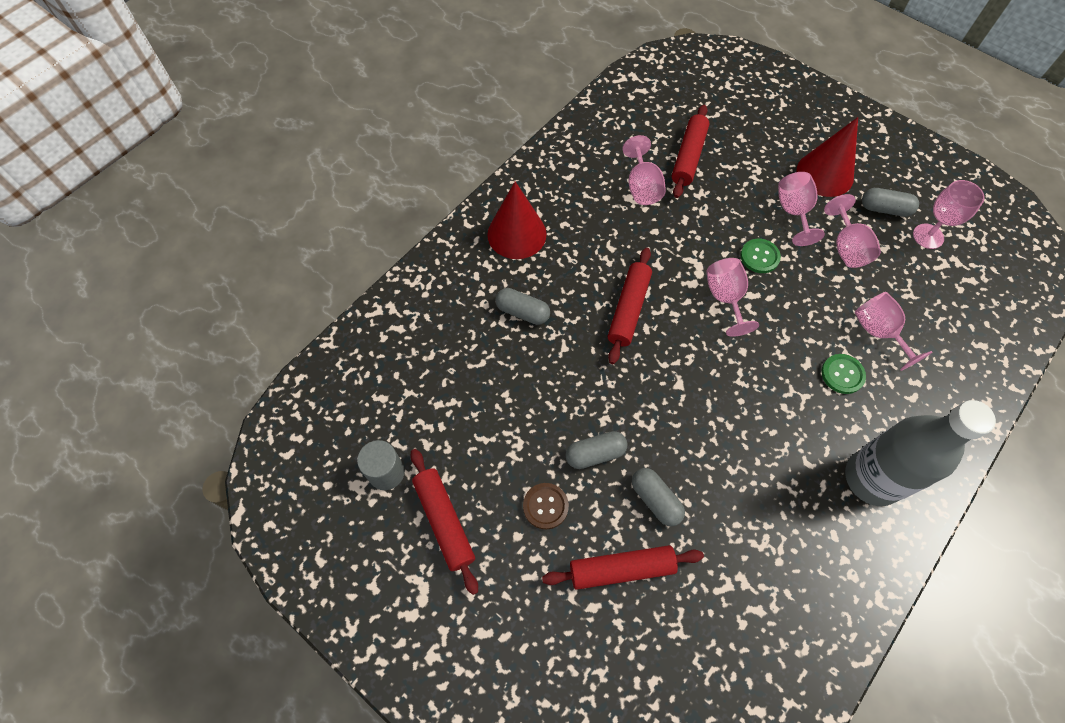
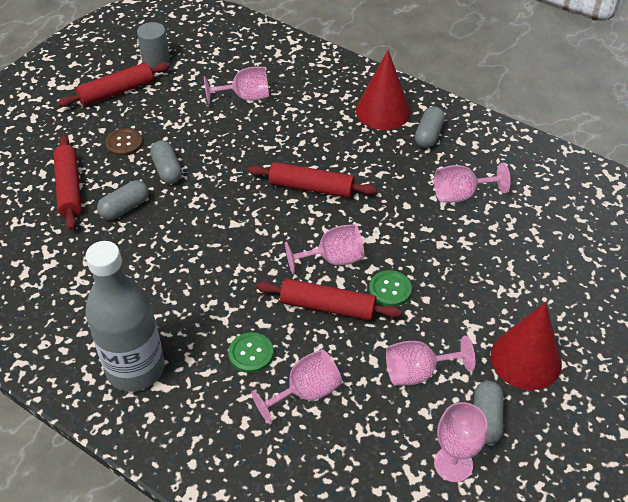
camera: 85 degrees right, 15 degrees down
(523, 312) = (300, 120): grey capsule -> grey capsule (428, 135)
(688, 157) = (513, 232): red rolling pin -> red rolling pin (327, 307)
(793, 212) = (458, 323): pink goblet -> pink goblet (245, 97)

